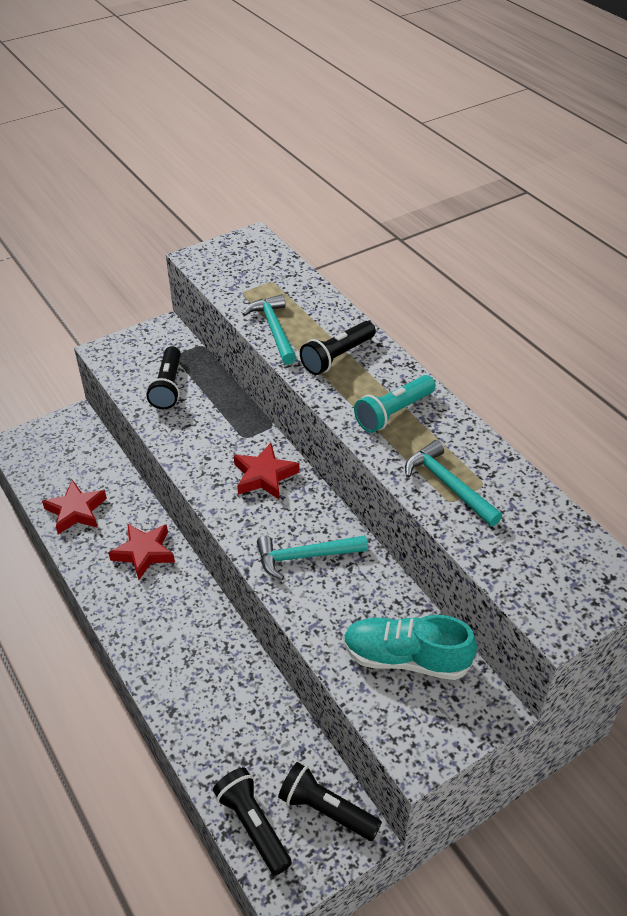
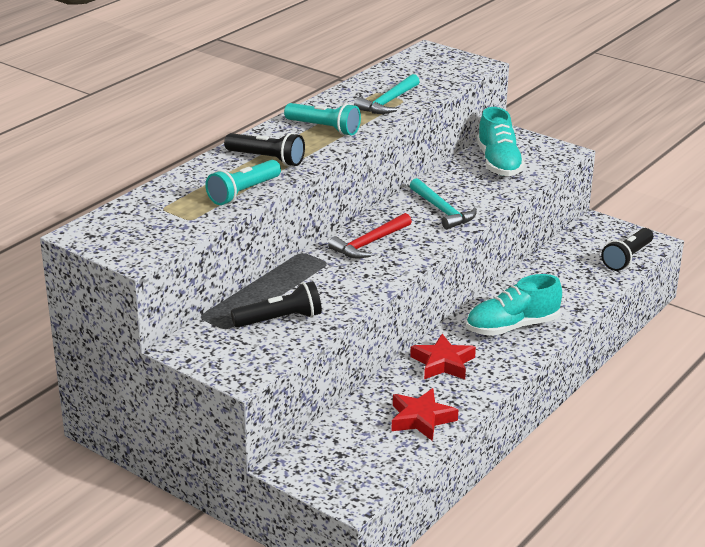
camera: 110 degrees left, 15 degrees down
(171, 632) = (512, 327): none -> turquoise shoe
(264, 476) = (369, 243): red star -> red hammer
(274, 329) = (243, 192): turquoise hammer -> turquoise flashlight
(326, 810) = (592, 235): black flashlight -> none

